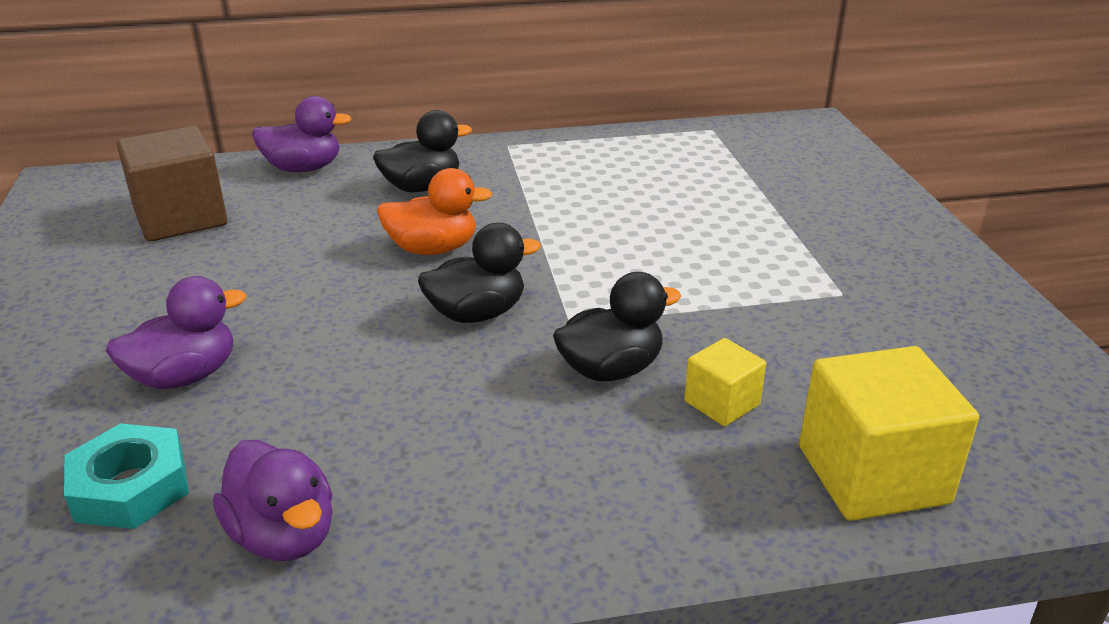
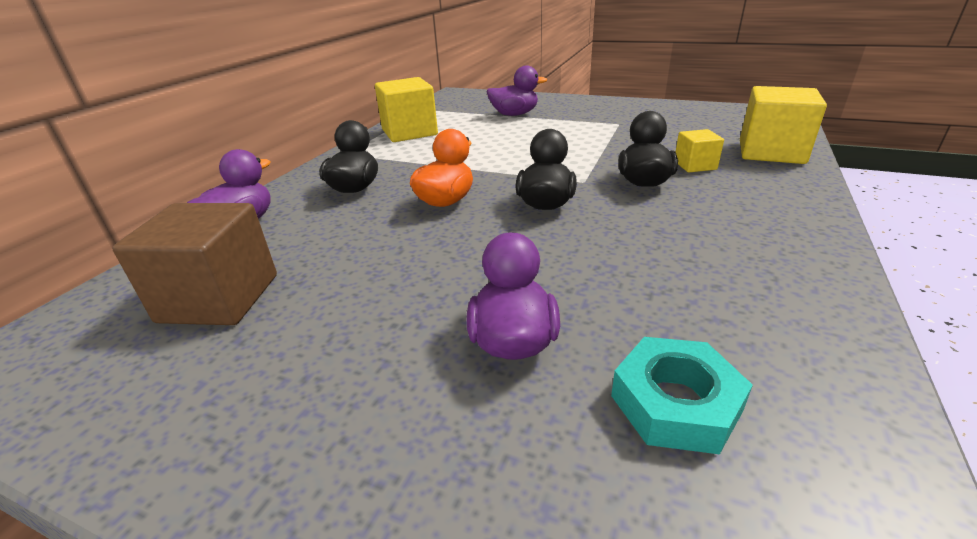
camera: 55 degrees left, 0 degrees up
(284, 535) = (775, 327): purple duck -> purple duck (514, 114)
(614, 153) = (409, 132): none -> yellow cube

